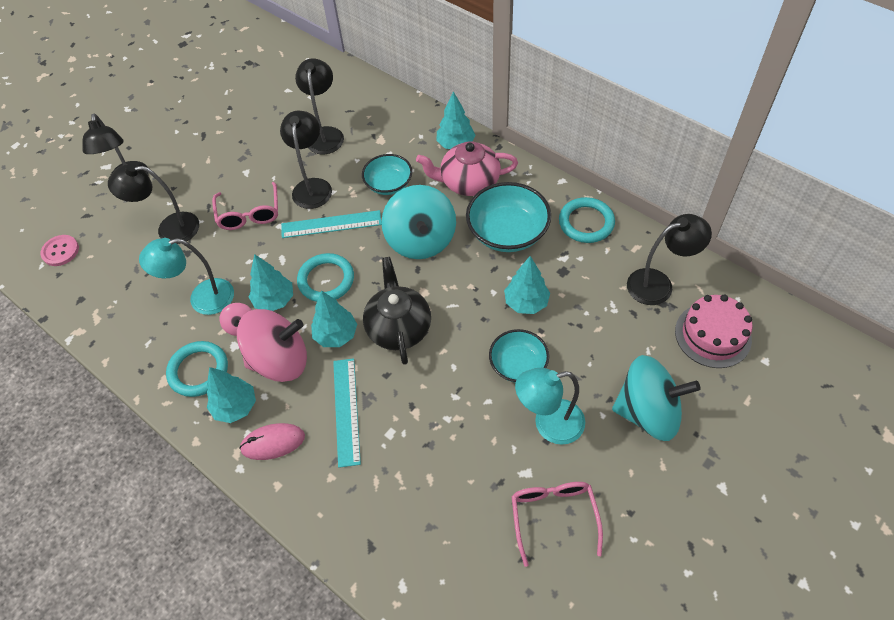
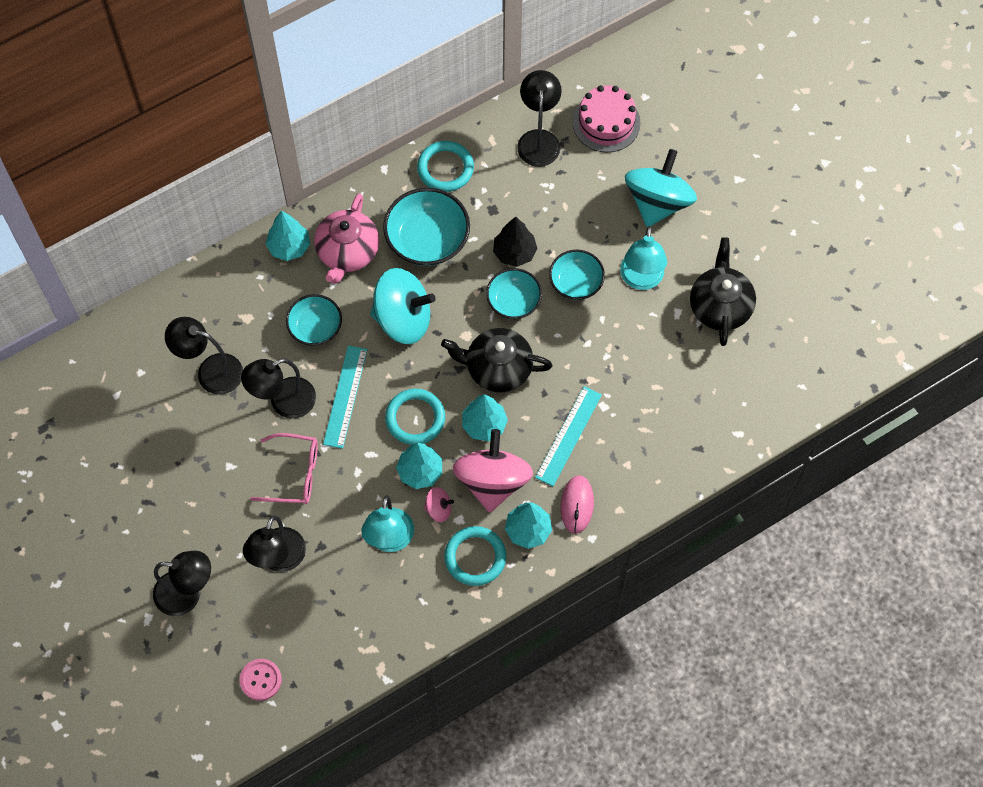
camera: 75 degrees left, 10 degrees up
(312, 186) = (284, 402): black lamp -> black lamp turned 45 degrees counterclockwise
(346, 411) = (568, 436): turquoise ruler -> turquoise ruler turned 75 degrees counterclockwise
(474, 318) = (513, 301): none -> turquoise bowl
(526, 303) = (514, 252): turquoise tree -> black tree
(553, 516) = (720, 306): pink glasses -> black teapot

